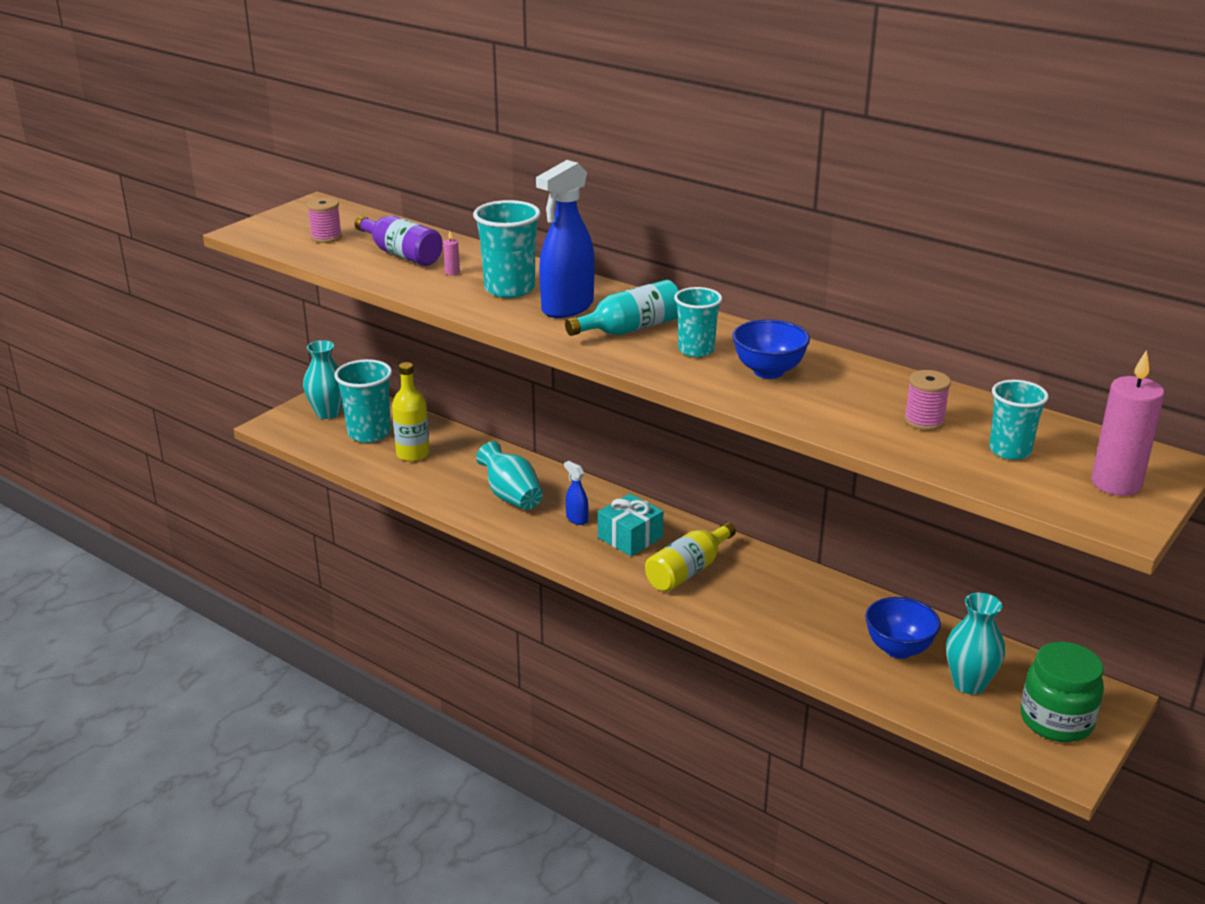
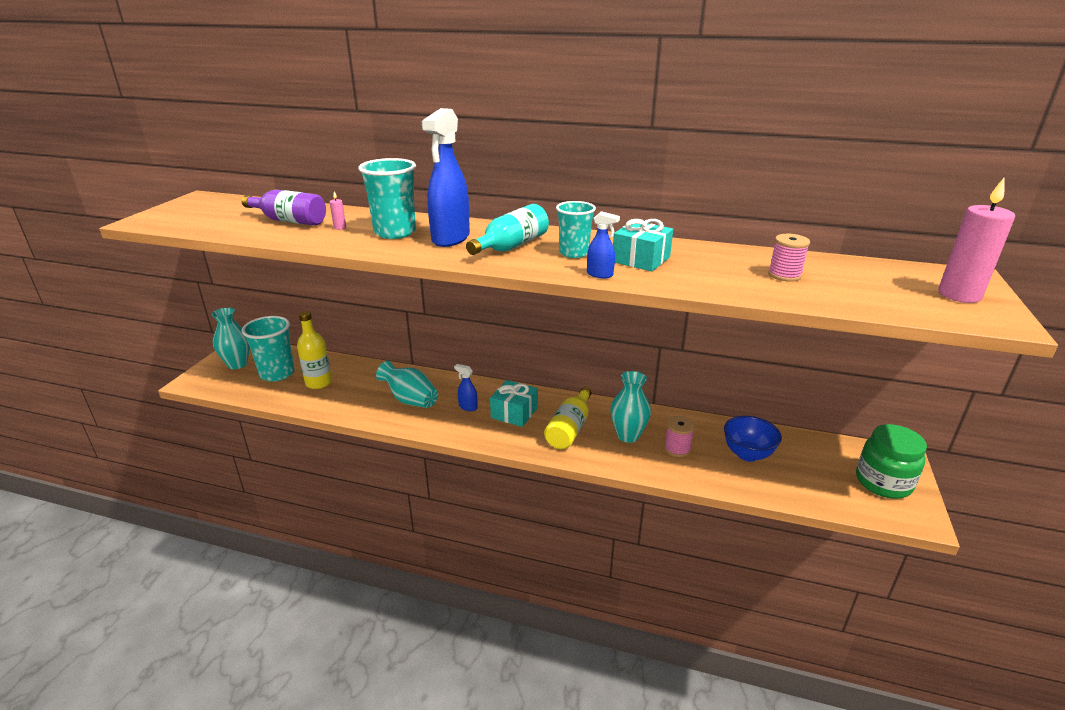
camera: 20 degrees left, 0 degrees up
(326, 237) = (217, 217): pink spool -> pink spool (677, 449)
(702, 383) = (600, 274): none -> blue spray bottle
(768, 371) = (641, 259): blue bowl -> turquoise gift
(969, 684) = (810, 469): turquoise vase -> turquoise vase (628, 435)
(1009, 450) = (864, 285): turquoise cup -> none

